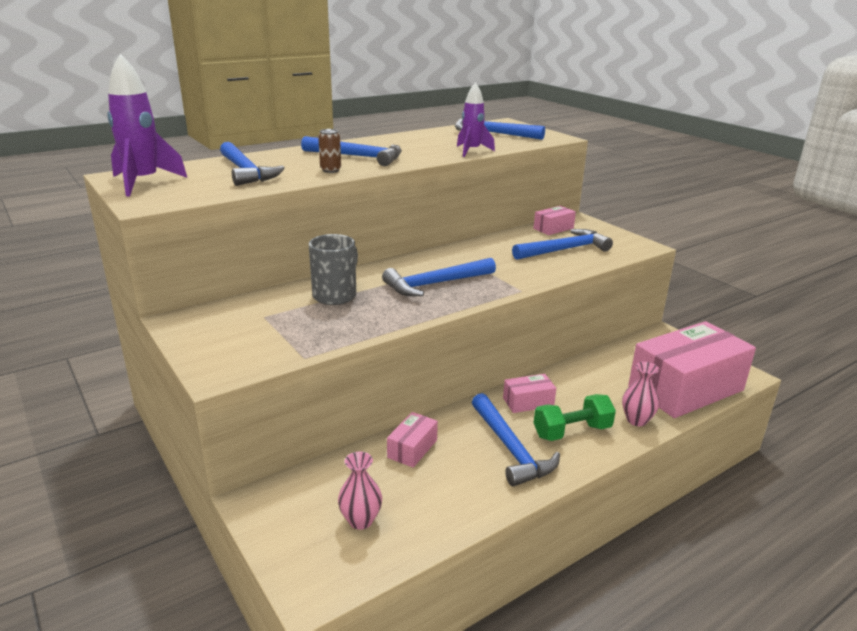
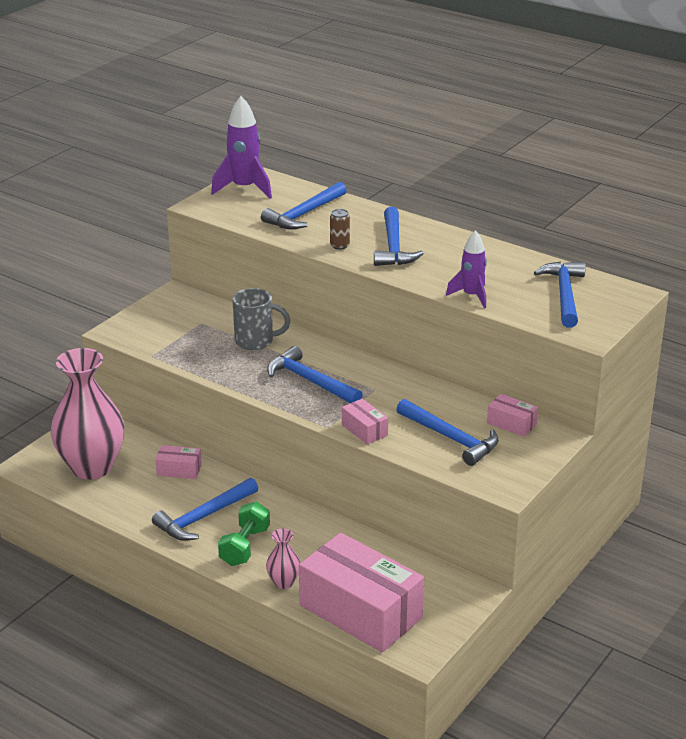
camera: 70 degrees right, 5 degrees up
(360, 520) = (92, 467): pink vase -> pink vase, size x2.32
(528, 402) = (277, 516): pink box -> pink box (364, 430)
(572, 431) = (245, 546): green dumbbell -> green dumbbell turned 60 degrees clockwise

